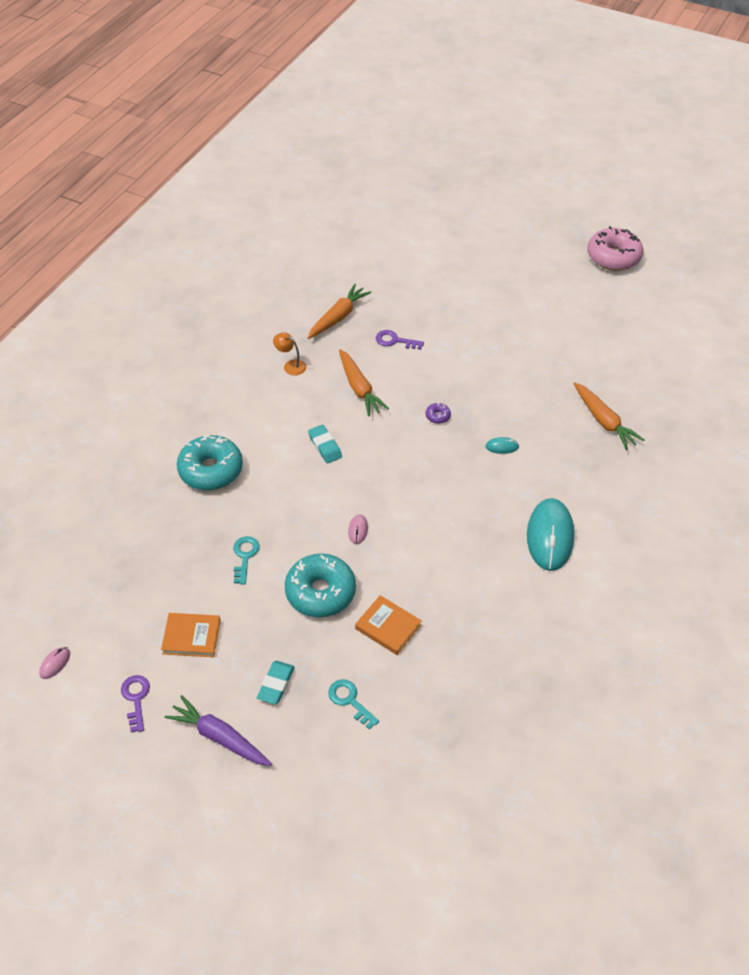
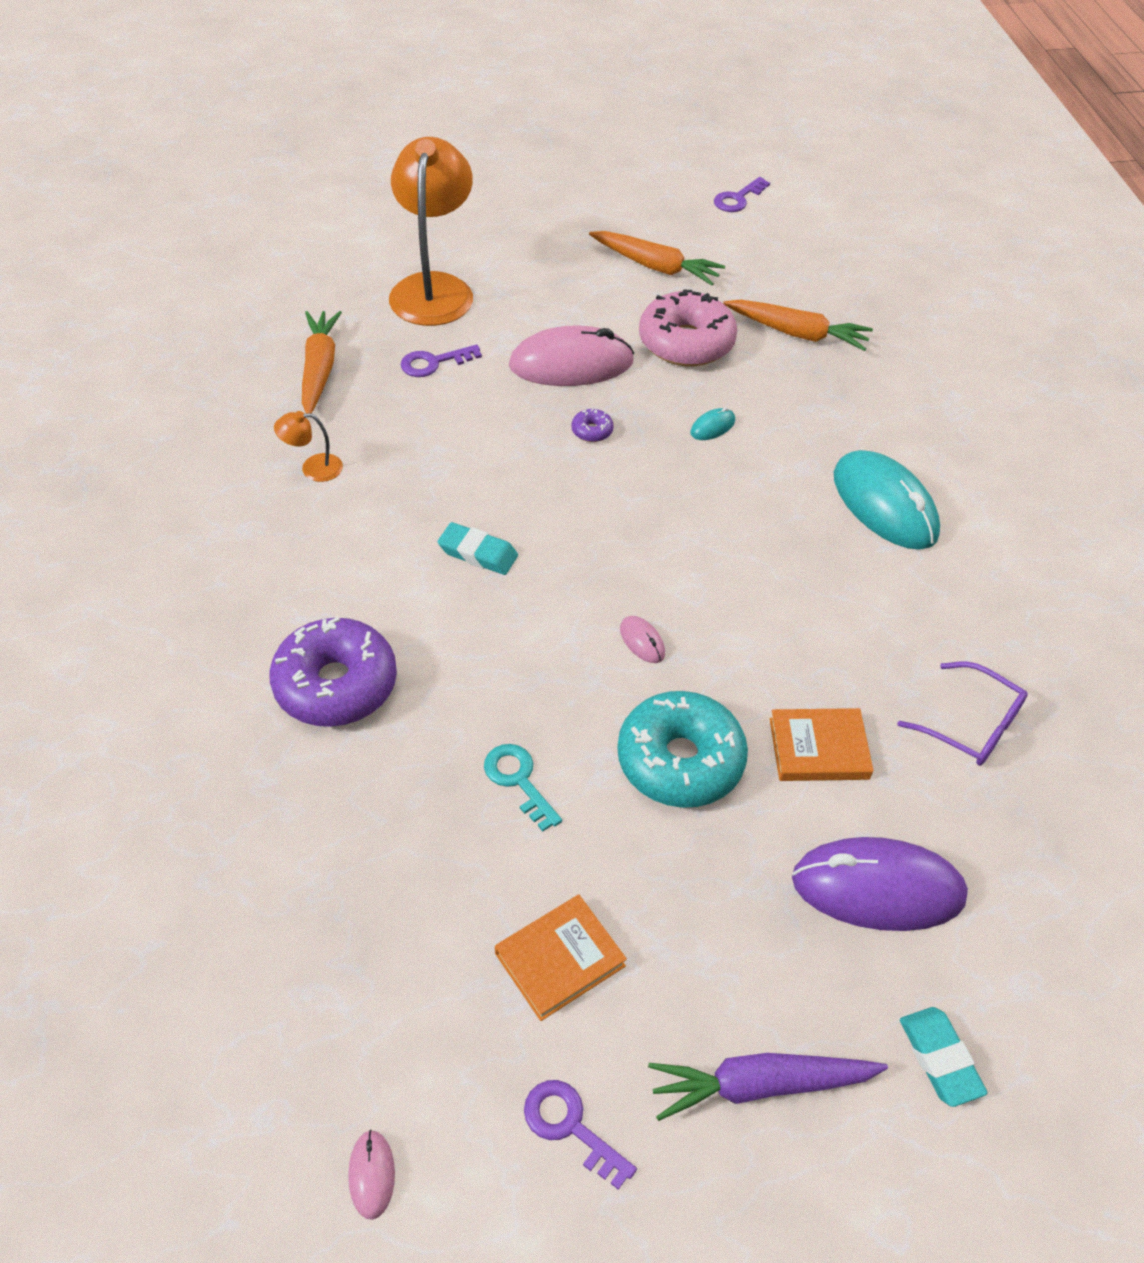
camera: 40 degrees left, 0 degrees up
(211, 470) = (336, 684): turquoise donut -> purple donut
(276, 684) = (756, 940): turquoise eraser -> turquoise eraser (939, 1059)
(350, 701) = (878, 888): turquoise key -> purple mouse
(359, 388) = (447, 449): orange carrot -> orange carrot (655, 266)
(433, 300) = (434, 288): none -> orange lamp
(462, 376) = (571, 364): none -> pink mouse
(473, 664) = (971, 725): none -> purple glasses
(613, 257) = (607, 141): pink donut -> pink donut (686, 342)
(655, 326) = (738, 199): none -> purple key

